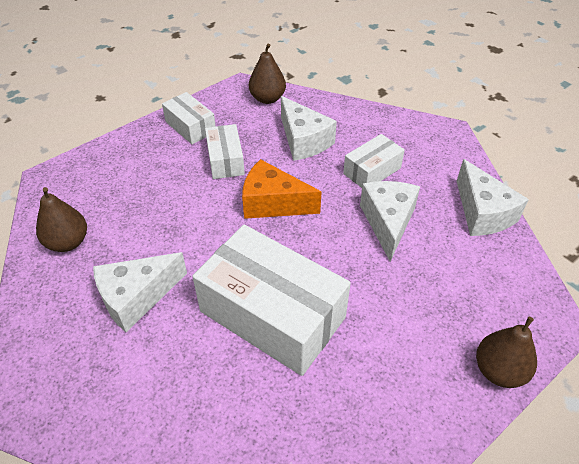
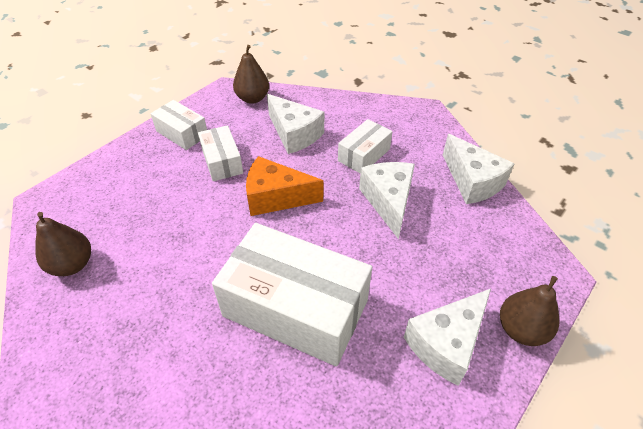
camera: 10 degrees left, 0 degrees up
(136, 298) = (154, 312): white cheese -> white cheese (446, 343)

